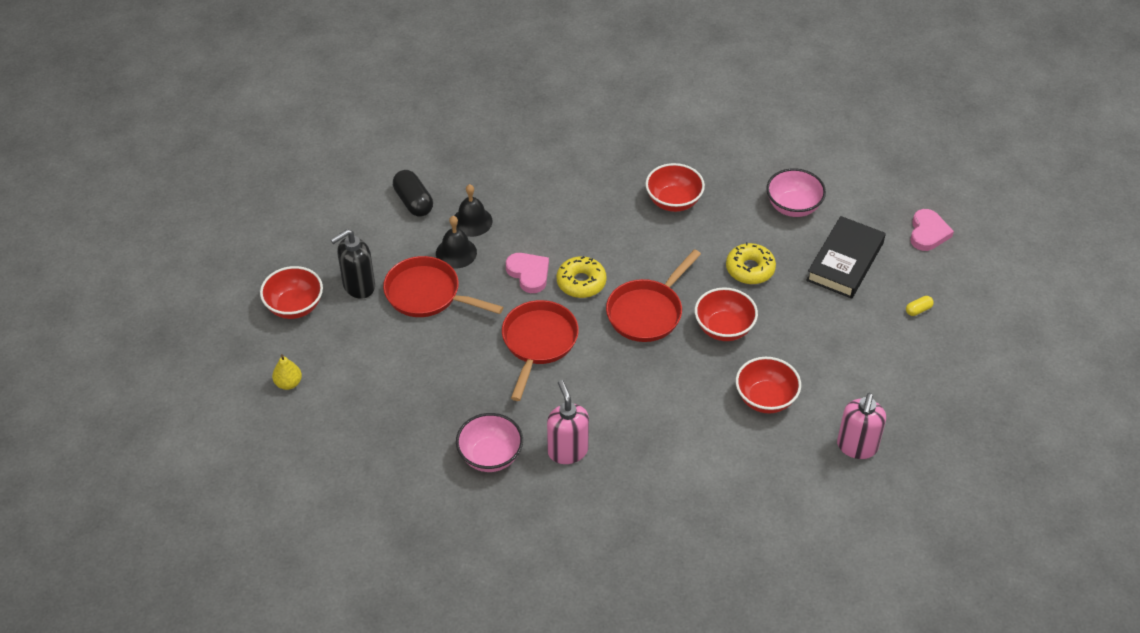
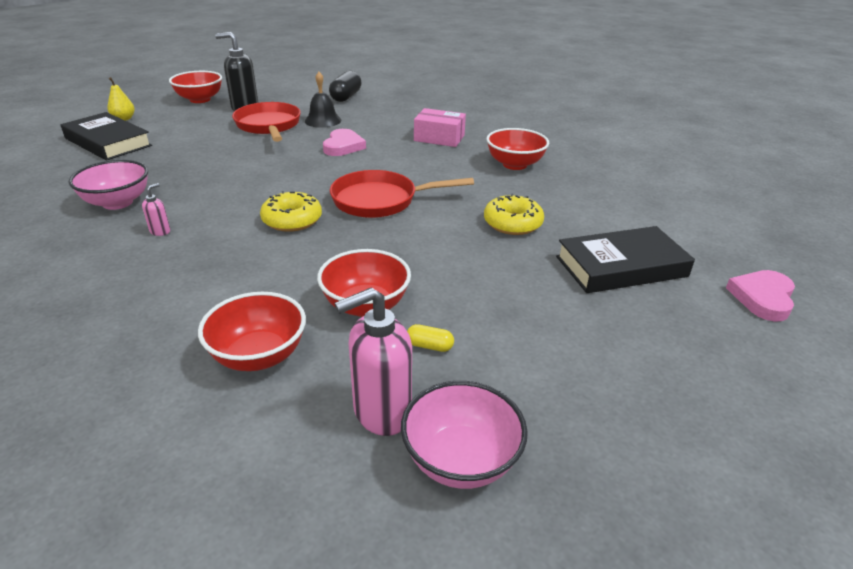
camera: 45 degrees right, 15 degrees down
(343, 416) = (108, 142): none -> black book
(472, 221) = (360, 115): black bell -> none
(538, 342) = (276, 174): red pan -> none
(567, 451) = (160, 231): pink soap dispenser -> pink soap dispenser, size x0.47
(579, 207) = (439, 138): none -> pink box
(581, 282) = (367, 165): yellow donut -> yellow donut (292, 220)
(724, 328) = (421, 241): red bowl -> red bowl (259, 356)
(793, 207) = (620, 212): pink bowl -> pink bowl (461, 460)
(918, 310) = (659, 347): yellow capsule -> yellow capsule (429, 346)
(928, 233) = (762, 298): pink heart -> pink heart turned 150 degrees clockwise

